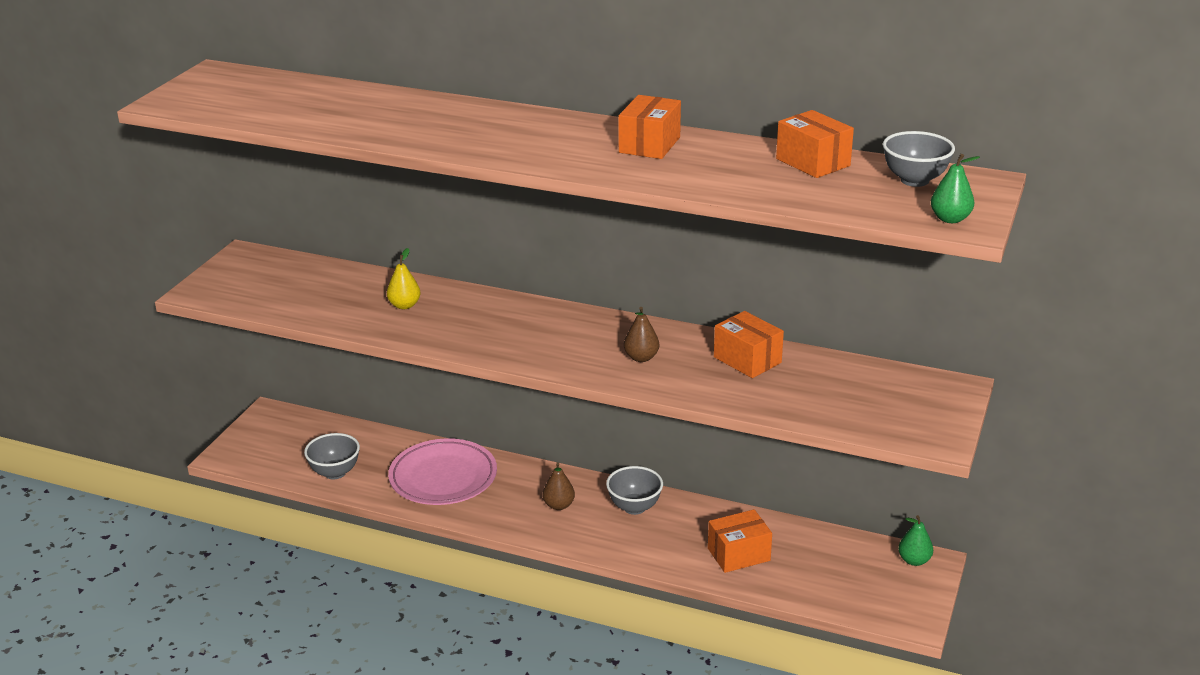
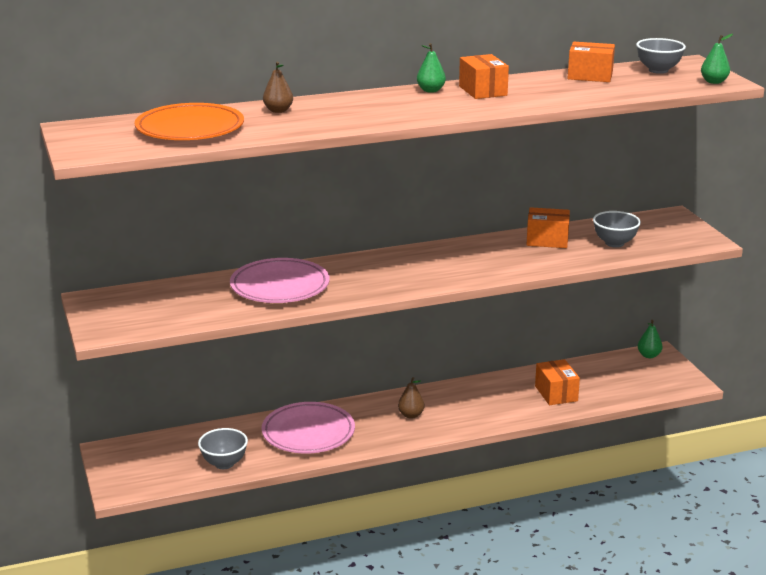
camera: 40 degrees left, 5 degrees down
(295, 103) = (190, 129): none -> orange plate
(404, 305) = (280, 286): yellow pear -> pink plate
(597, 128) = (430, 90): none -> green pear
(634, 507) = (459, 396): grey bowl -> grey bowl (614, 243)
(641, 358) = (486, 260): brown pear -> brown pear (278, 110)
(739, 554) = (556, 393): orange box -> orange box turned 45 degrees counterclockwise

